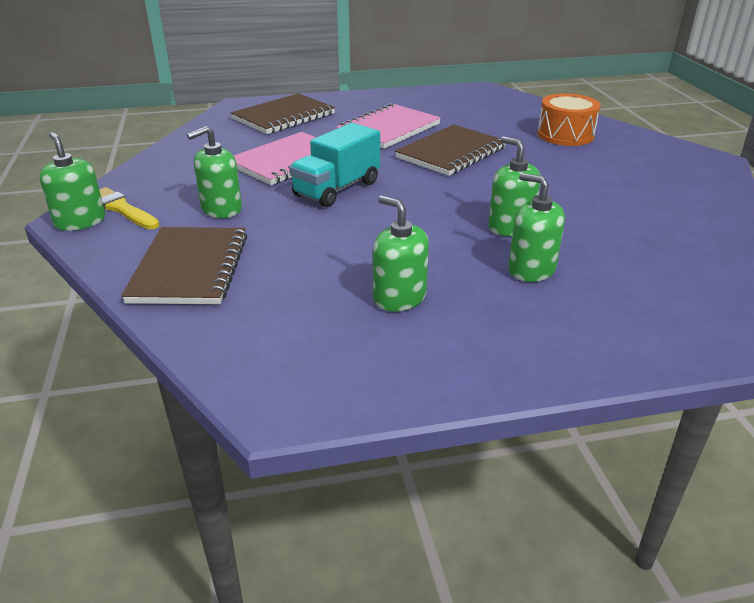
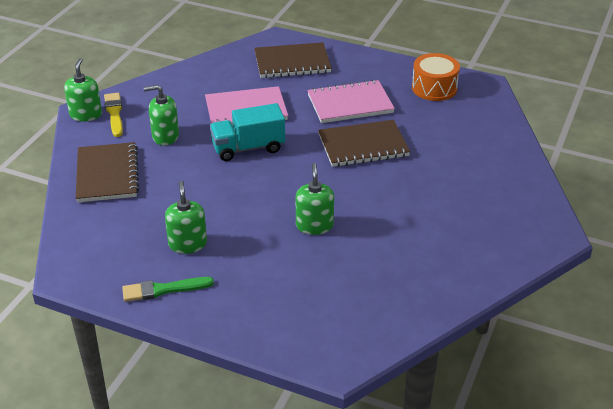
camera: 35 degrees right, 5 degrees up
(190, 268) = (107, 174): brown notebook -> brown notebook turned 45 degrees counterclockwise
(442, 359) = (163, 289): none -> green brush
(531, 269) = (282, 261): green soap dispenser -> none
(565, 135) = (475, 162): orange drum -> orange drum (434, 88)

